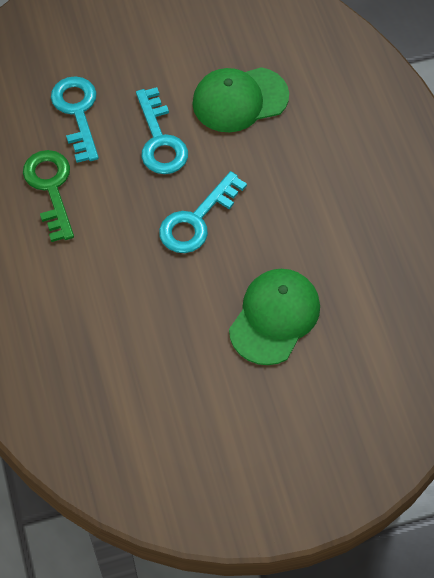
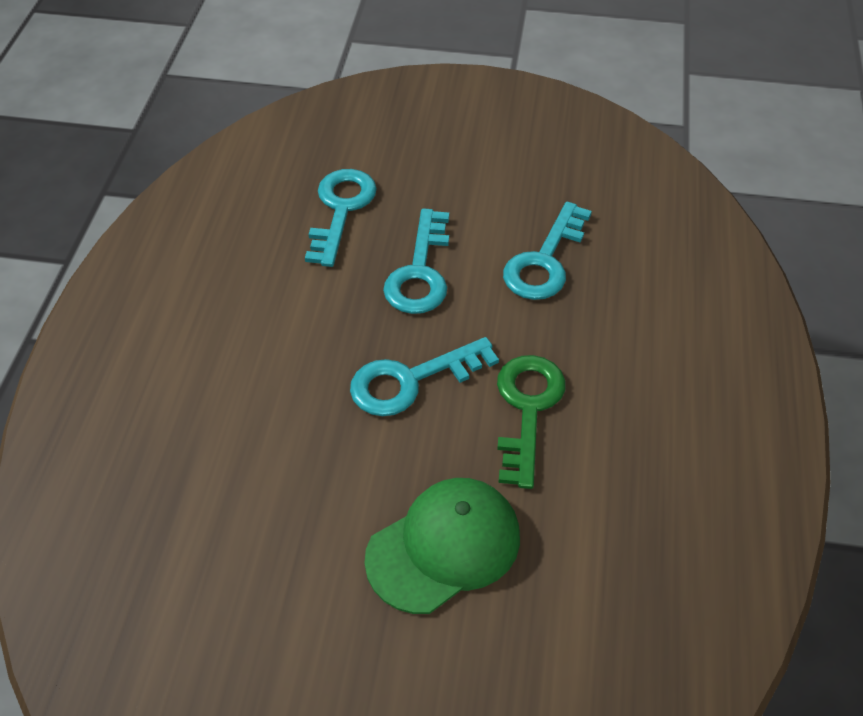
camera: 25 degrees right, 10 degrees down
(50, 188) = (257, 279): green key -> green key (527, 409)
(239, 100) = (545, 261): green cap -> turquoise key

